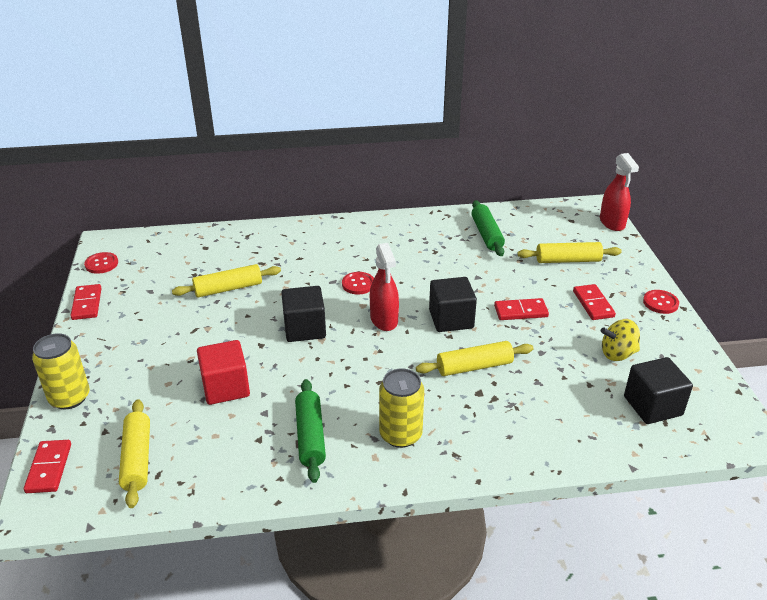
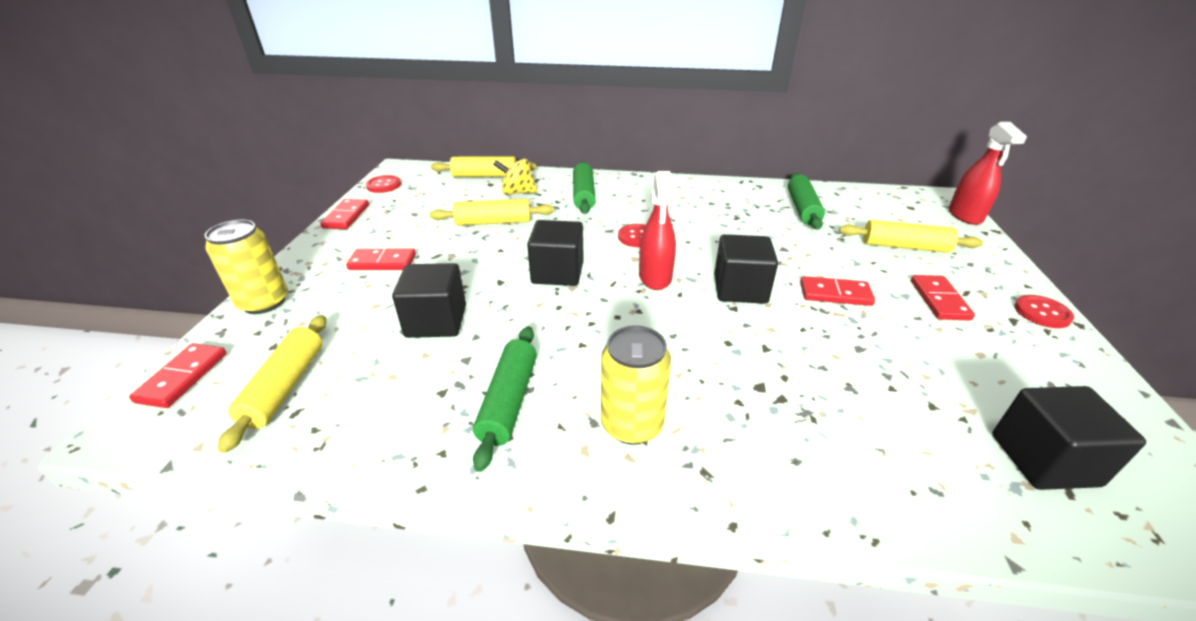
camera: 15 degrees right, 0 degrees up
(150, 344) = (382, 262): none -> red domino
(226, 387) = (436, 321): red cube -> black cube
(297, 247) = (583, 195): none -> green rolling pin
(474, 366) = (760, 351): yellow rolling pin -> yellow rolling pin (485, 176)
(617, 354) = (978, 370): yellow spinning top -> yellow spinning top (517, 193)

